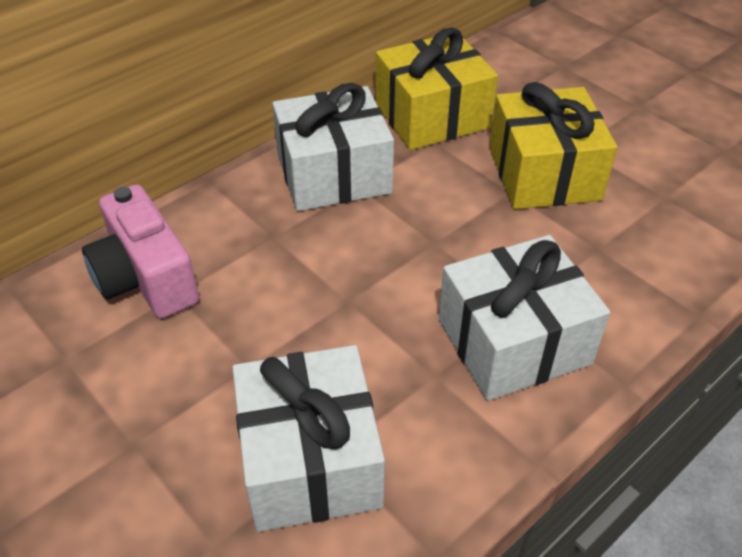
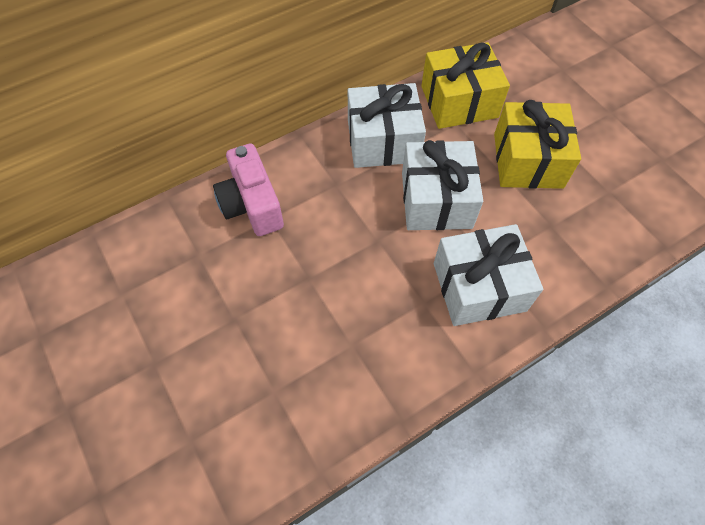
camera: 10 degrees right, 15 degrees up
(310, 460) = (338, 347): white gift -> white gift (436, 200)

